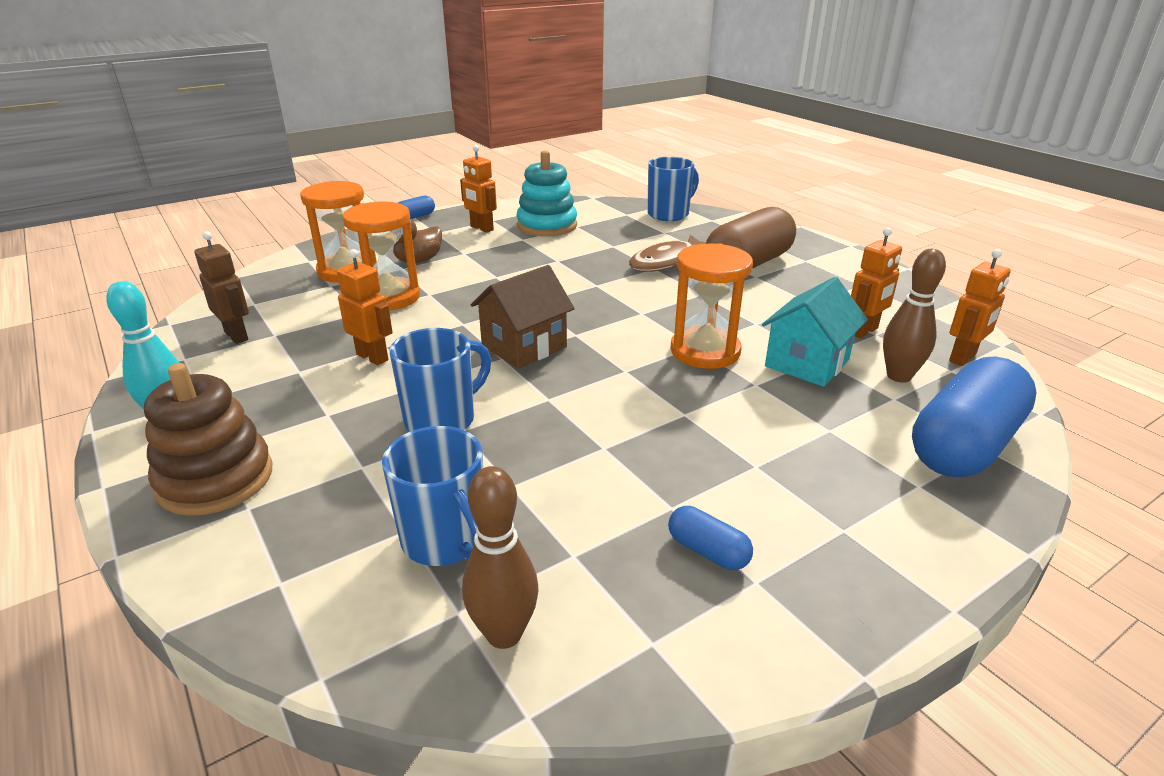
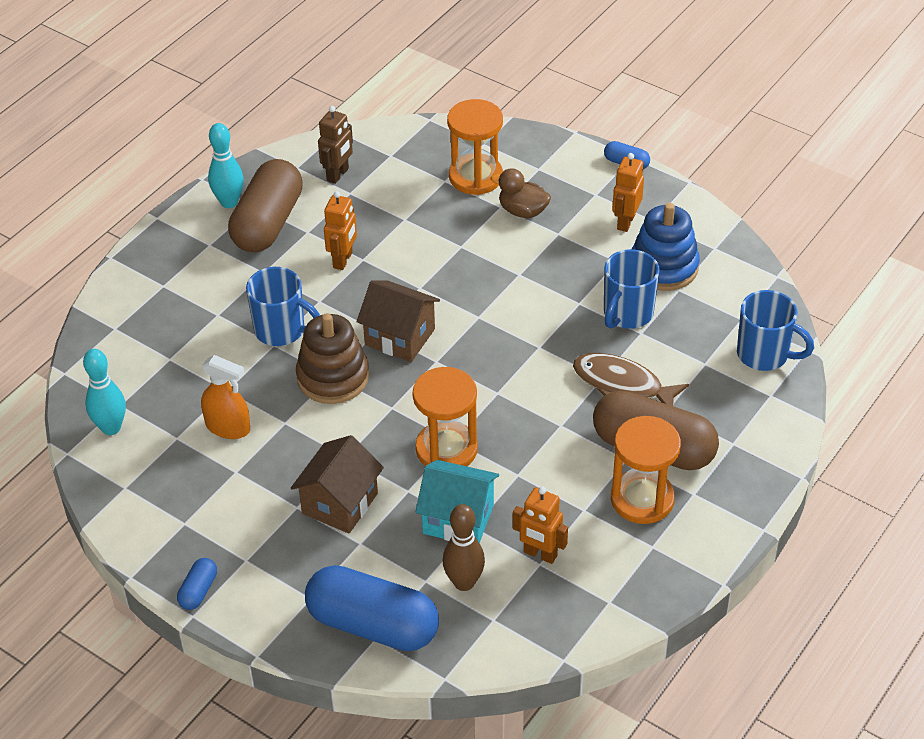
camera: 70 degrees right, 15 degrees up
(216, 479) = (180, 258): brown stacking toy -> brown stacking toy (333, 377)
(248, 394) = (268, 223): none -> brown capsule
(389, 297) = (441, 225): orange hourglass -> orange hourglass (642, 499)
(446, 540) = (168, 379): blue mug -> blue mug (627, 314)
(504, 634) = (111, 428): brown bowling pin -> turquoise bowling pin
(547, 226) = (664, 267): turquoise stacking toy -> blue stacking toy
(583, 498) = (228, 427): none -> orange spray bottle
(707, 551) = (201, 496): blue capsule -> blue capsule (198, 591)
(761, 432) = (340, 503): none -> brown house
(963, 358) = (521, 628): orange robot -> none

